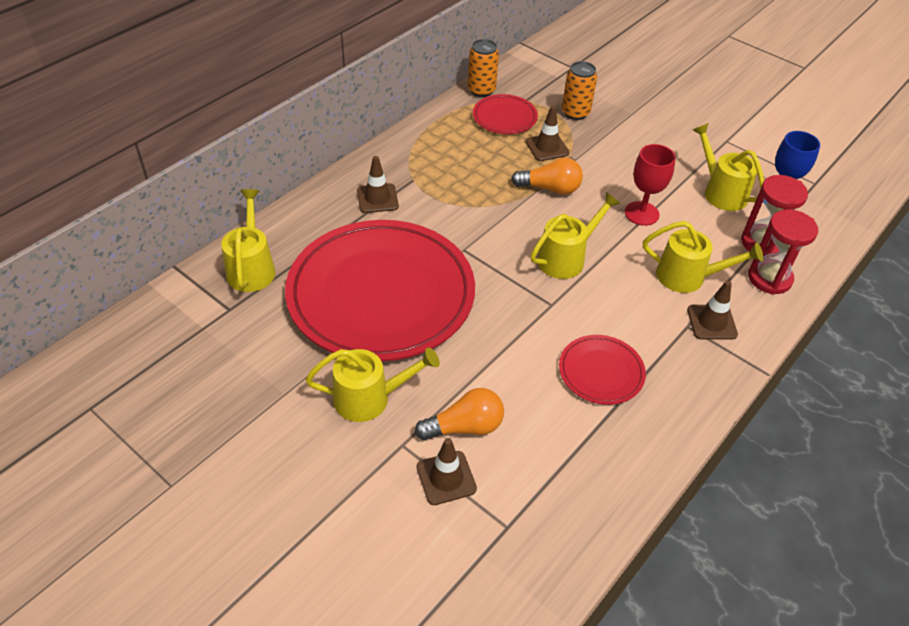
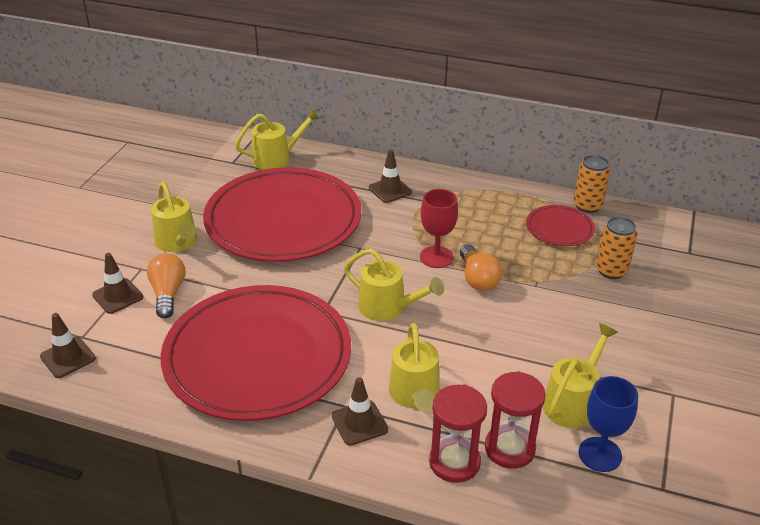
camera: 70 degrees right, 10 degrees down
(465, 427) = (168, 294): orange light bulb -> orange light bulb turned 150 degrees counterclockwise
(547, 147) = (537, 264): brown traffic cone -> brown traffic cone (68, 357)
(601, 372) = (257, 357): red plate -> red plate, size x2.32
(641, 213) = (488, 346): red goblet -> red goblet (436, 257)

